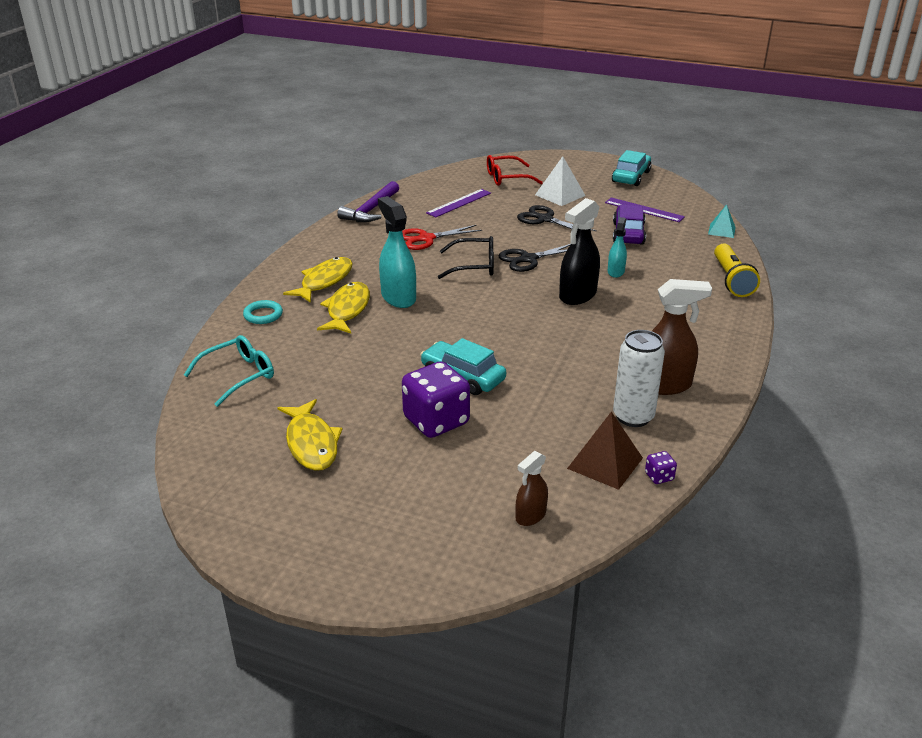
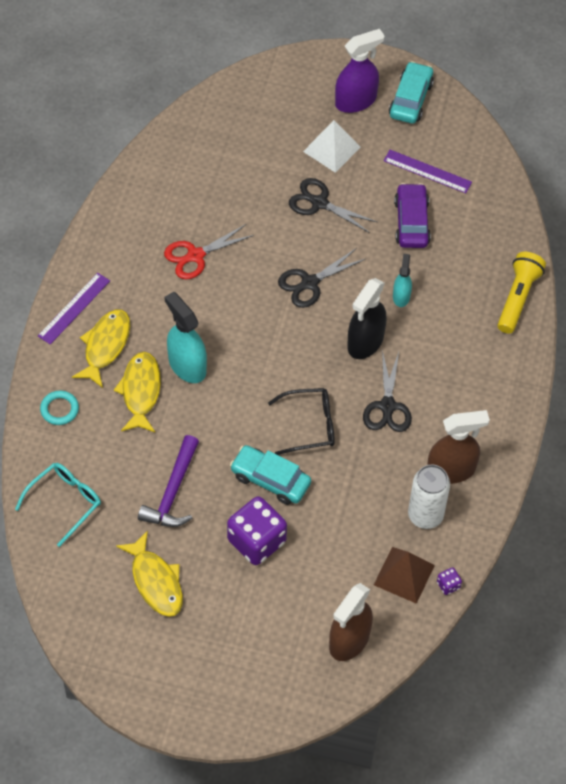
camera: 10 degrees left, 25 degrees up
(371, 210) = (122, 204): purple hammer -> purple hammer (173, 492)
(459, 203) = (219, 178): purple ruler -> purple ruler (74, 308)
(473, 266) = (254, 301): black glasses -> black glasses (309, 425)
(507, 178) = (267, 116): red glasses -> none
(530, 516) = (349, 640): brown spray bottle -> brown spray bottle, size x1.77
(584, 175) = (356, 101): none -> purple spray bottle
(596, 336) = (387, 406): none -> black scissors
(721, 230) = (511, 206): turquoise pyramid -> none
(731, 280) = (517, 298): yellow flashlight -> yellow flashlight turned 150 degrees counterclockwise

